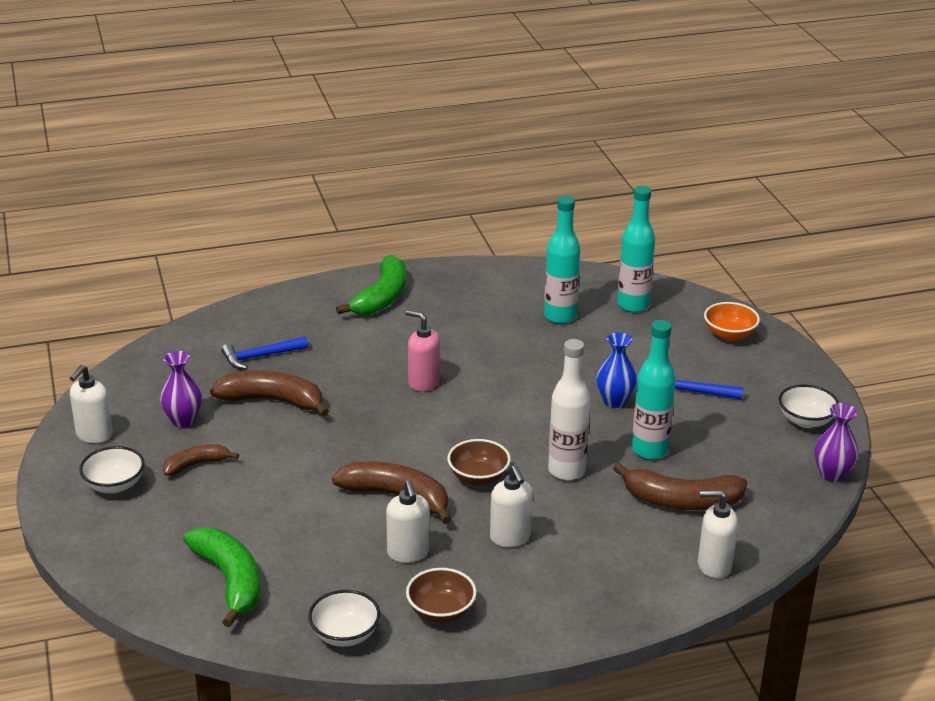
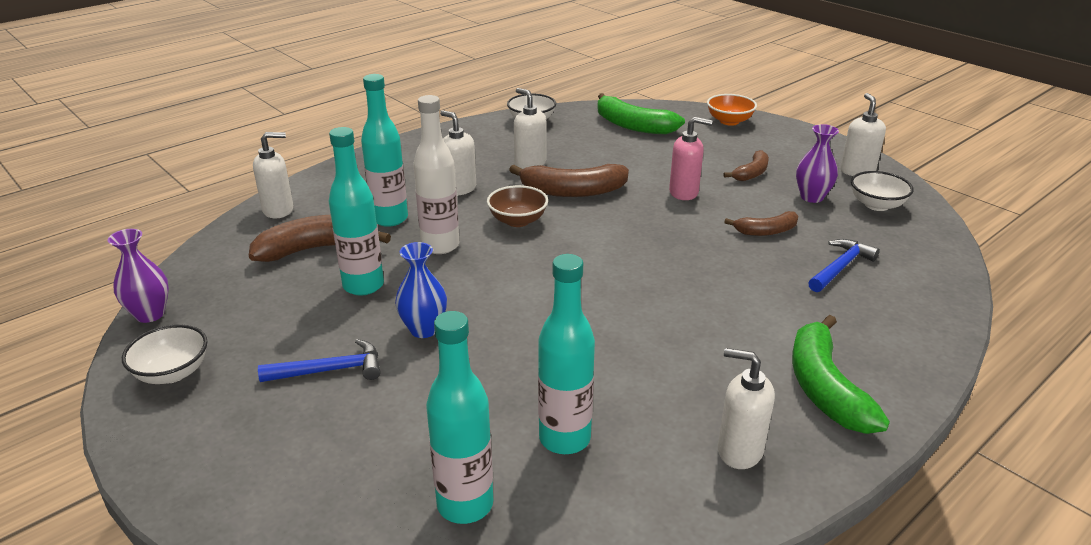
camera: 155 degrees right, 0 degrees up
(114, 485) = (785, 149): white bowl -> white bowl (876, 205)
(272, 401) = (766, 231): brown banana -> brown banana, size x0.58
(423, 382) = (649, 289): pink soap dispenser -> pink soap dispenser (684, 193)
(441, 611) = (479, 142): brown bowl -> none
(467, 286) = (739, 451): none -> white soap dispenser
(601, 517) = (390, 219): none -> turquoise bottle
(729, 334) = (287, 493): orange bowl -> orange bowl (729, 121)

